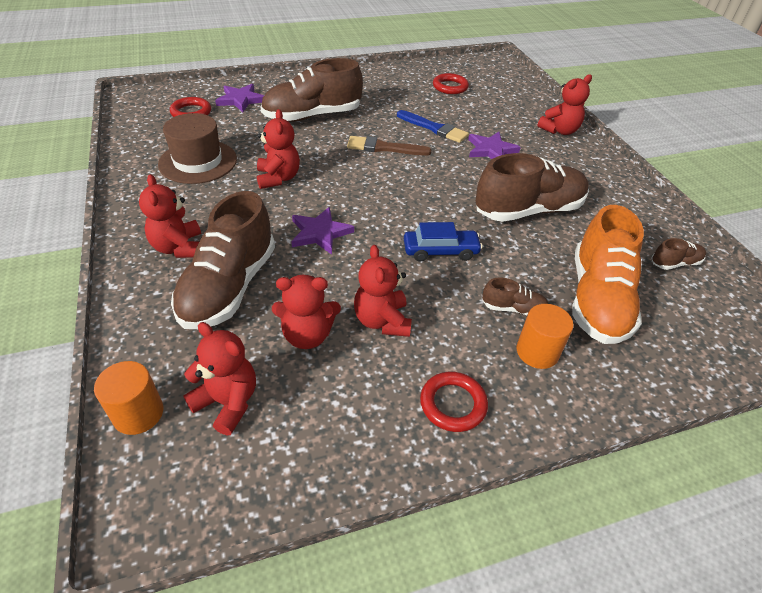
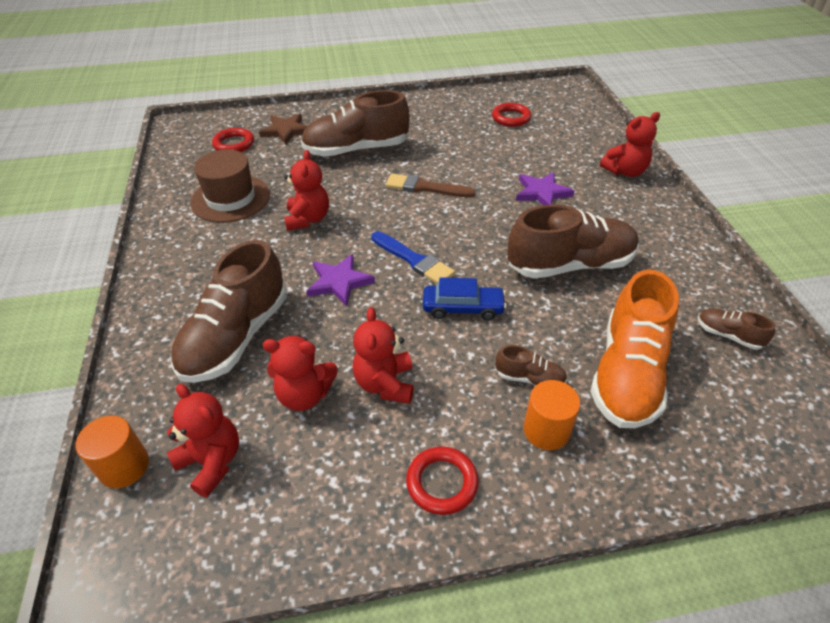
camera: 10 degrees right, 0 degrees up
(179, 248) = (195, 292): red teddy bear -> none
(240, 100) = (286, 131): purple star -> brown star
(434, 128) = (483, 166): blue brush -> blue brush (413, 260)
(675, 263) = (728, 335): brown shoe -> brown shoe turned 135 degrees counterclockwise

